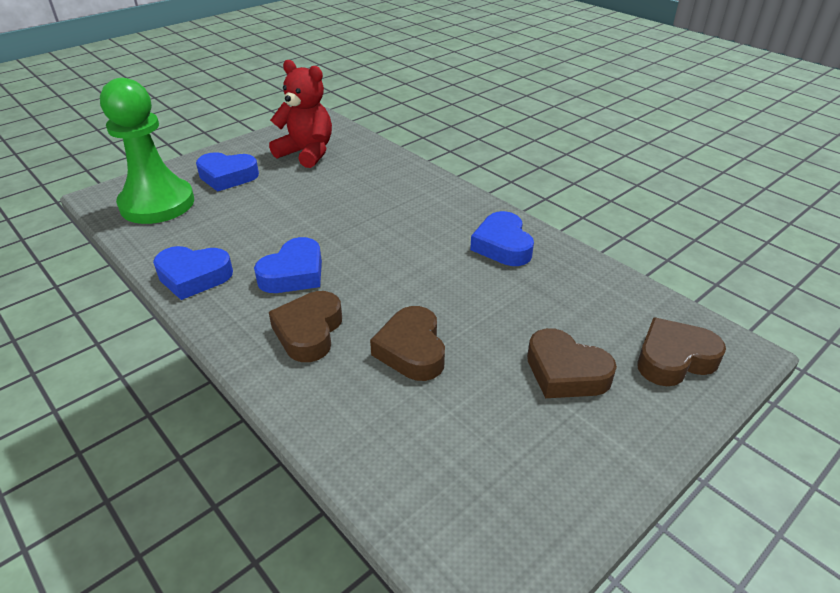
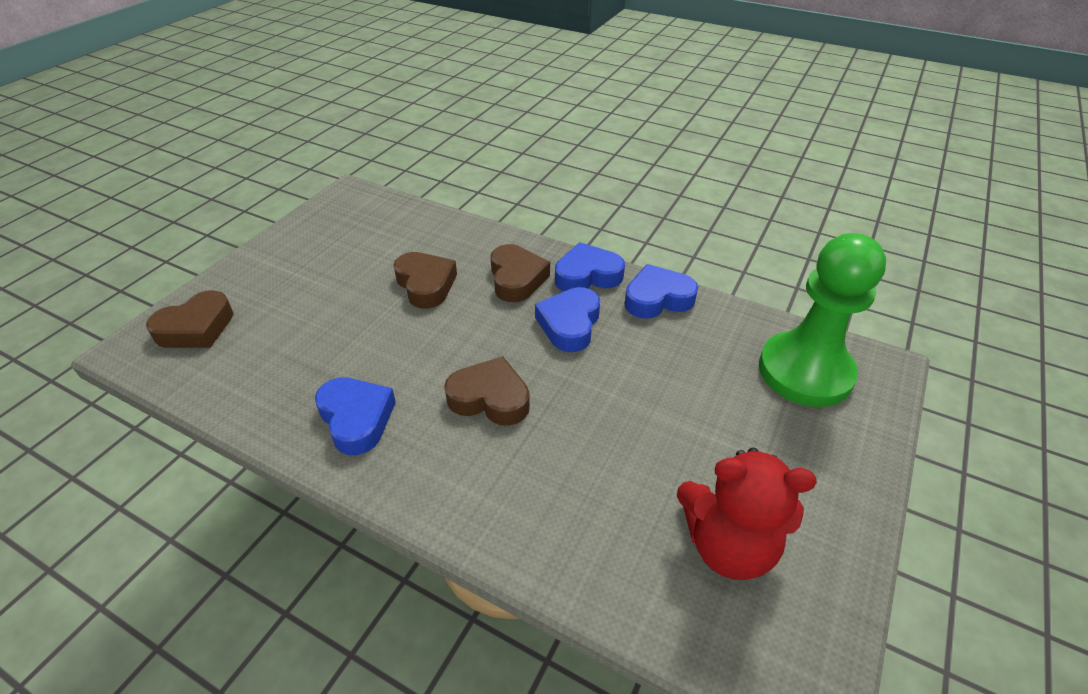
camera: 160 degrees right, 5 degrees up
(227, 176) = (784, 445): blue heart -> blue heart (587, 275)
(565, 372) = (296, 296): brown heart -> brown heart (490, 398)

